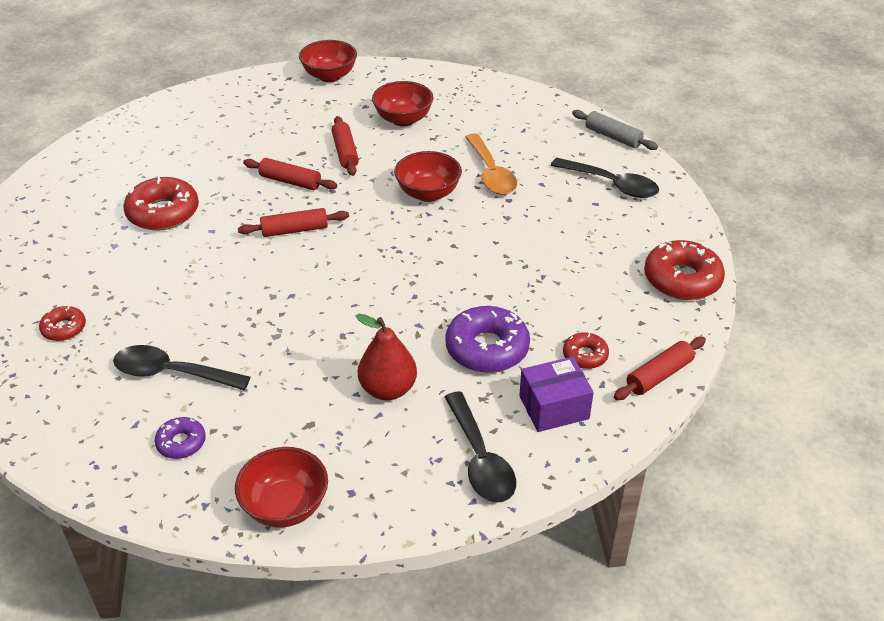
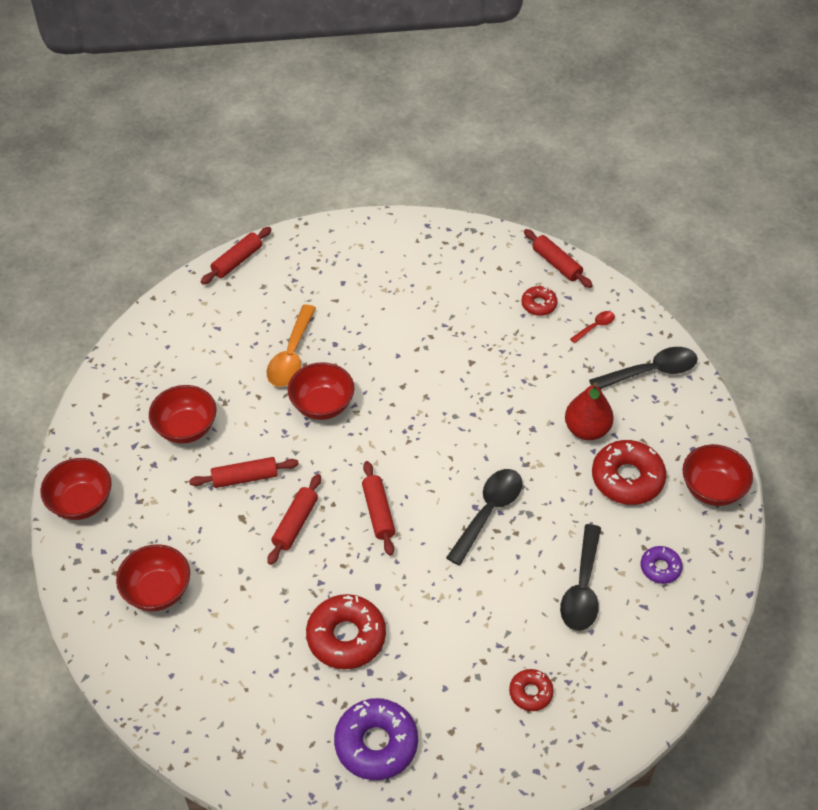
camera: 90 degrees left, 10 degrees up
(236, 115) = (157, 591): none -> red bowl
(487, 348) = (535, 365): purple donut -> purple donut (376, 744)
(491, 173) = (291, 355): orange spoon -> orange spoon turned 120 degrees clockwise
(554, 407) = (595, 326): purple box -> red spoon
(612, 184) = (315, 269): black spoon -> black spoon (488, 512)
(613, 137) = (237, 261): grey rolling pin -> red rolling pin
(682, 279) = (446, 238): red donut -> red donut (627, 478)

